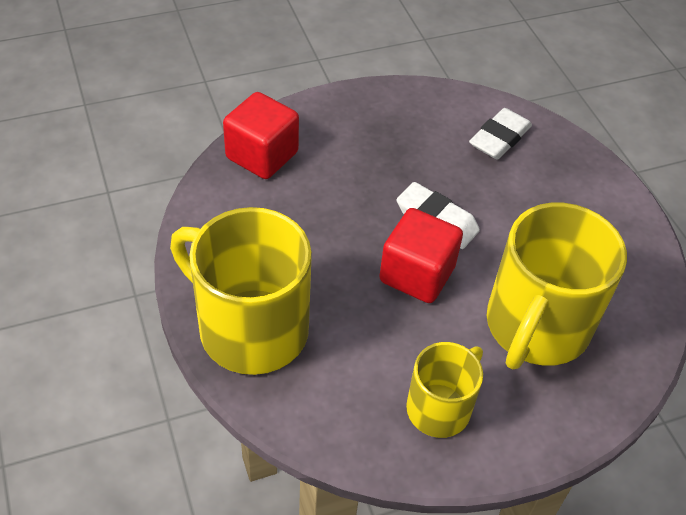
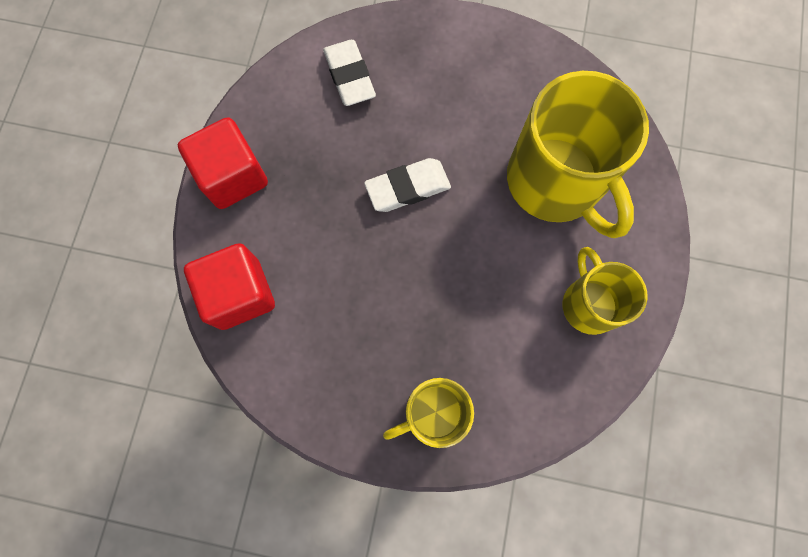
camera: 55 degrees left, 25 degrees up
(250, 328) = (432, 413): yellow mug -> yellow mug, size x0.57
(417, 274) = (454, 240): red cube -> red cube (233, 176)

